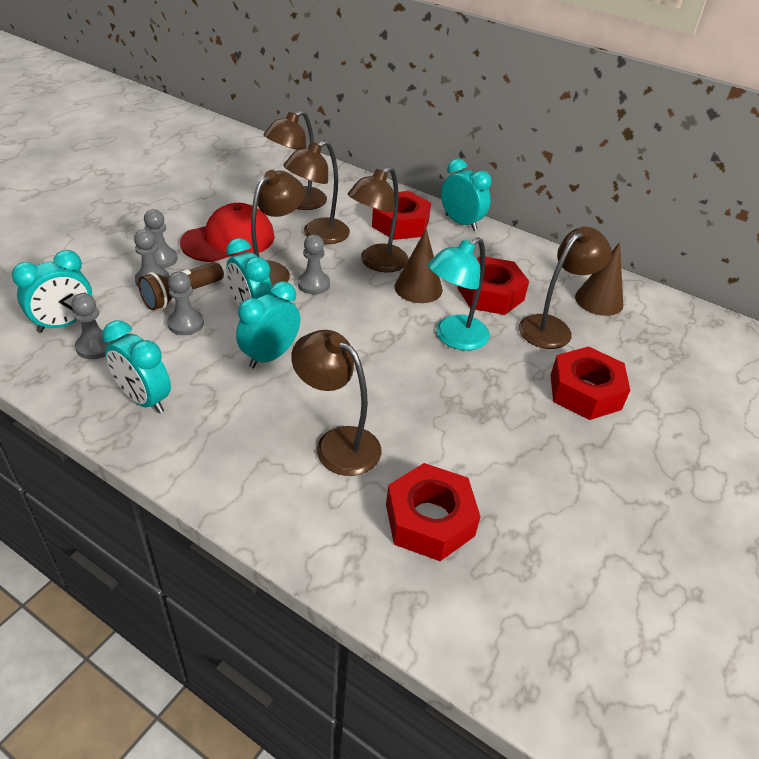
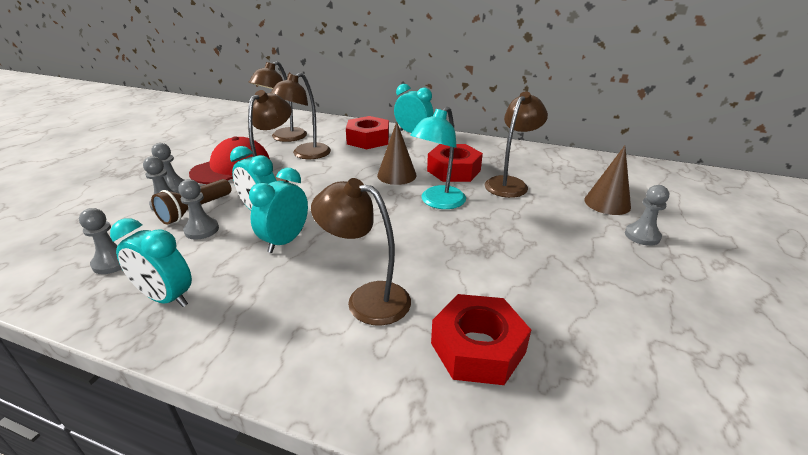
camera: 10 degrees left, 10 degrees down
(64, 323) = (80, 249): turquoise clock -> none
(313, 284) = (311, 185): grey pawn -> grey pawn (642, 236)
(377, 263) = (358, 165): brown lamp -> none
(585, 392) = (557, 220): red nut -> none
(599, 300) = (534, 162): brown cone -> brown cone (607, 203)

